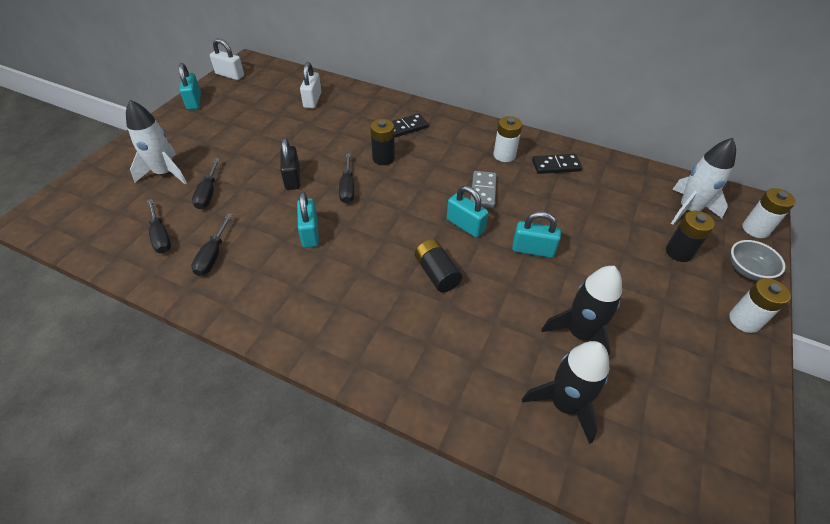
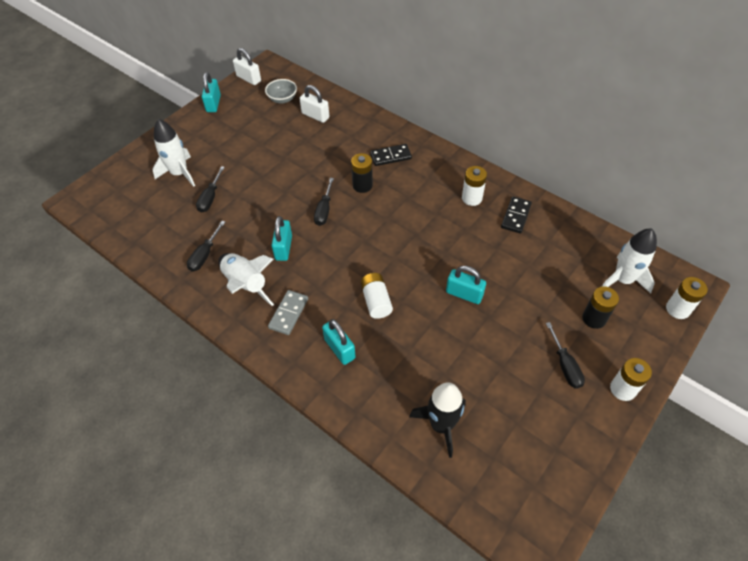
camera: 15 degrees right, 5 degrees up
(161, 236) = (168, 231): black screwdriver -> black screwdriver (565, 365)
(272, 281) = (246, 284): none -> white rocket
(292, 178) = (280, 194): black padlock -> none
(312, 100) = (315, 115): white padlock -> white padlock turned 75 degrees counterclockwise
(436, 273) = (376, 301): black battery -> white battery
(465, 225) = (414, 262): turquoise padlock -> turquoise padlock (339, 348)
(483, 191) = (440, 231): grey domino -> grey domino (288, 313)
(556, 166) = (516, 216): black domino -> black domino turned 75 degrees counterclockwise
(580, 334) = (475, 373): black rocket -> none
(747, 270) = (649, 346): grey bowl -> grey bowl (282, 99)

